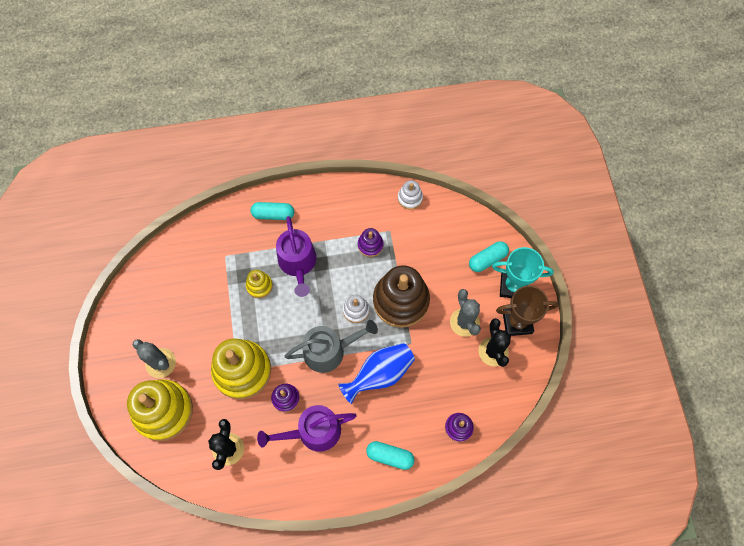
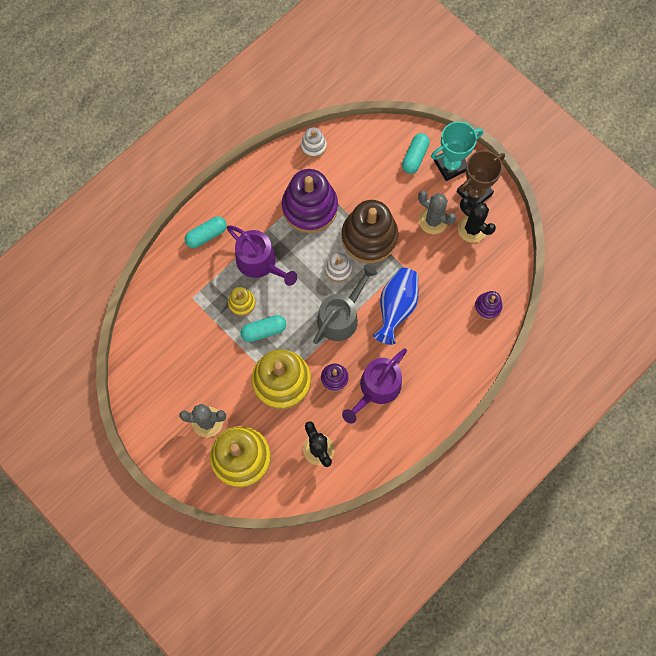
camera: 35 degrees left, 5 degrees up
(370, 245) = (310, 207): purple stacking toy -> purple stacking toy, size x2.12
(390, 456) = (451, 365): turquoise capsule -> turquoise capsule (264, 330)

